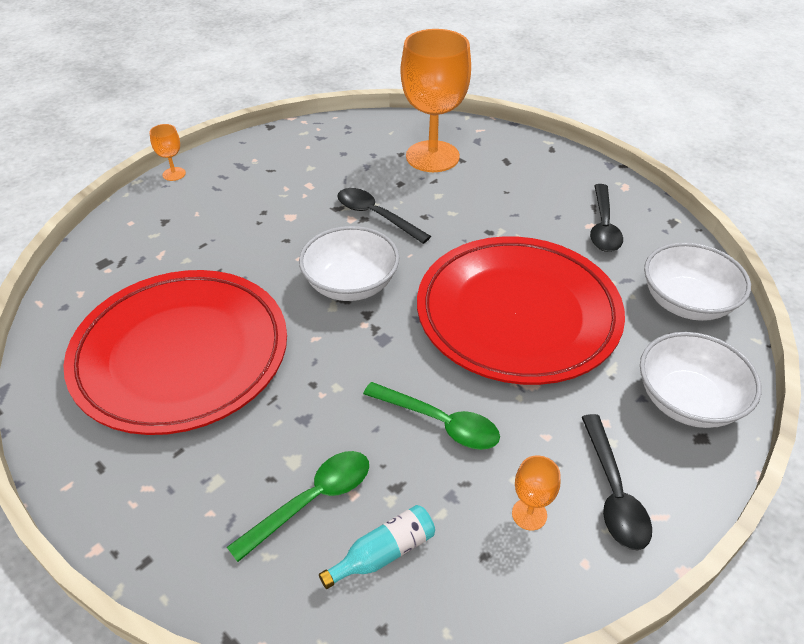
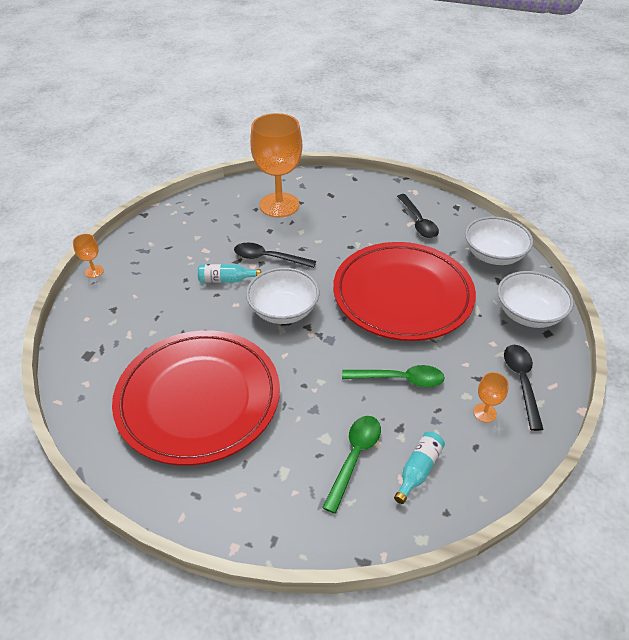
camera: 25 degrees left, 0 degrees up
(309, 226) = (226, 280): none -> turquoise bottle
(613, 492) = (521, 382): black spoon -> black spoon turned 150 degrees counterclockwise

